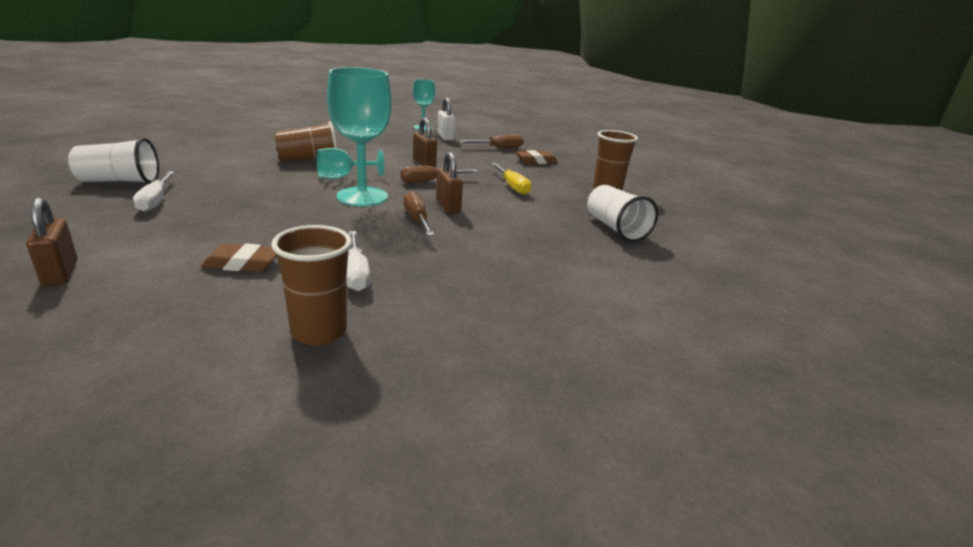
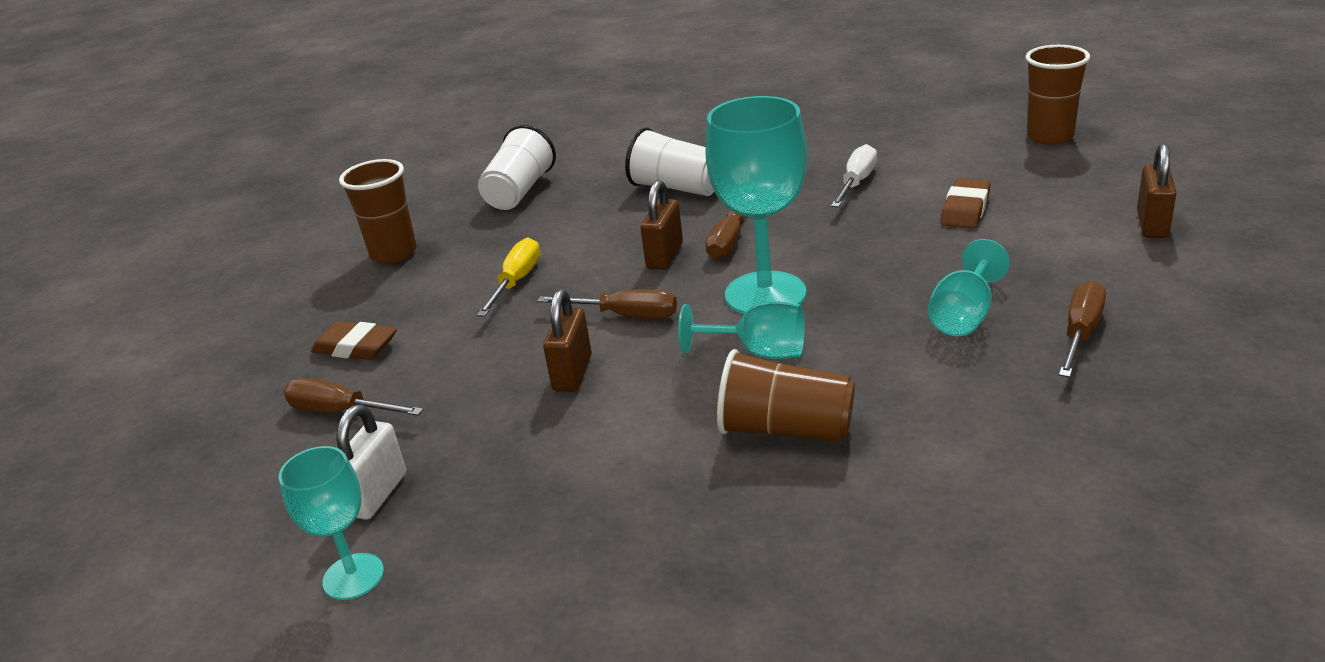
camera: 135 degrees left, 5 degrees up
(120, 181) = (1160, 404): white cup -> white cup (677, 188)
(156, 201) = (1080, 333): white screwdriver -> brown screwdriver
(231, 200) = (964, 316): none -> turquoise goblet
(242, 263) = (965, 209): brown eraser -> brown eraser turned 75 degrees clockwise
(319, 332) = (916, 143): brown cup -> brown cup (1050, 136)

